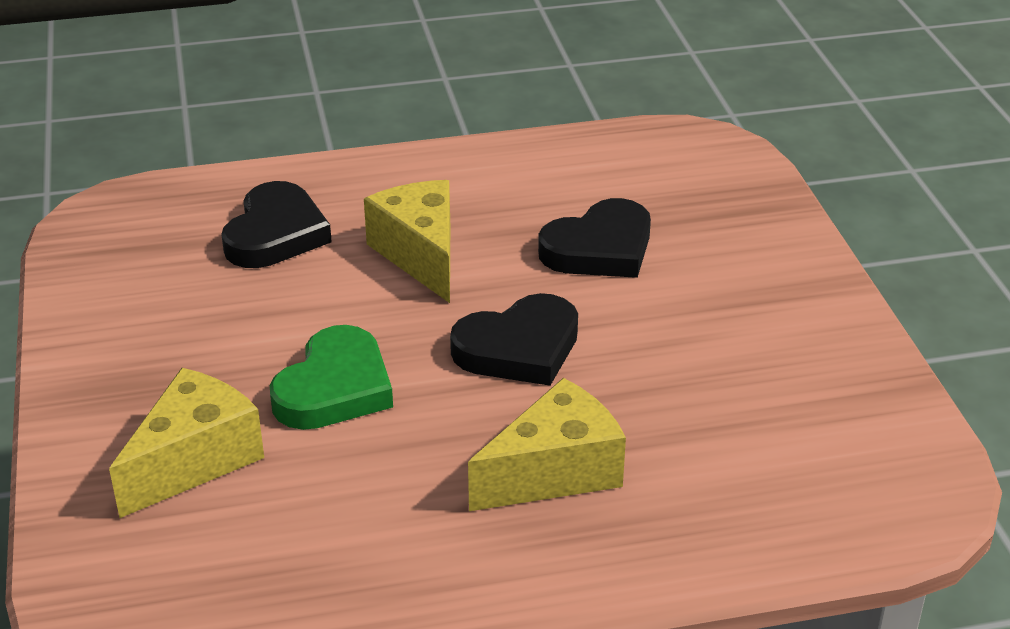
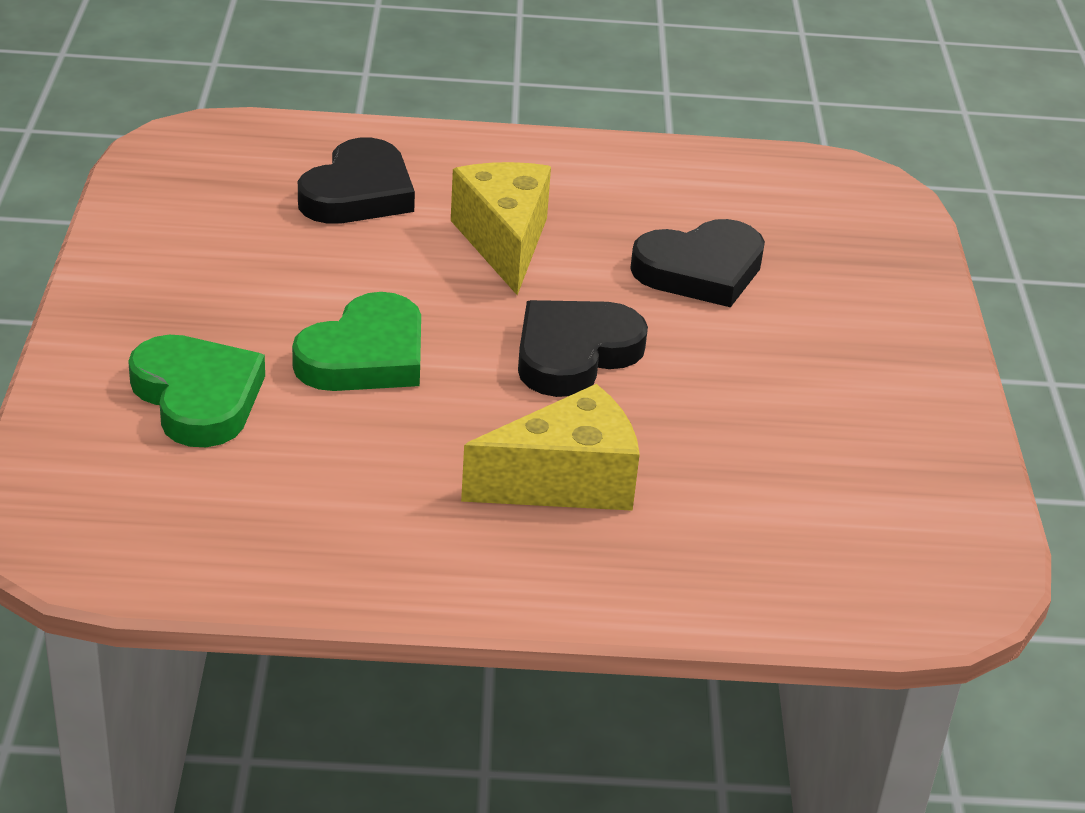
camera: 10 degrees right, 0 degrees up
(194, 460) = (198, 397): yellow cheese -> green heart
(519, 348) = (574, 354): black heart -> black heart turned 150 degrees clockwise

